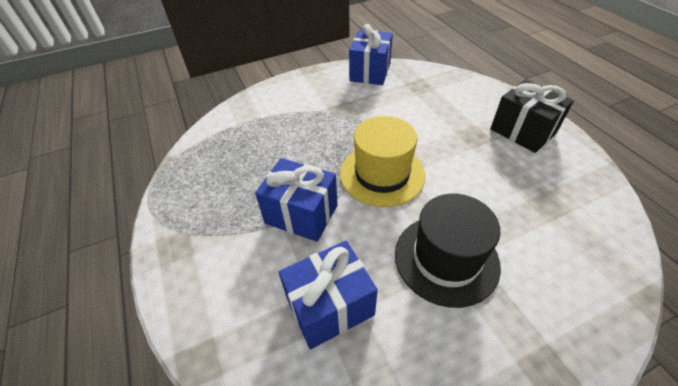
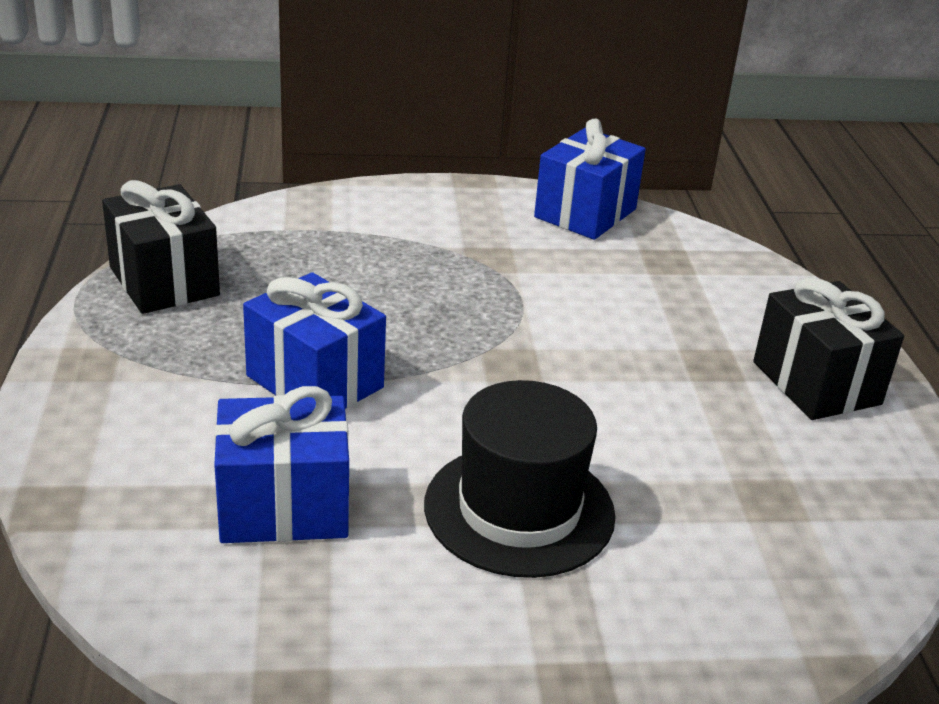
camera: 15 degrees right, 15 degrees down
(191, 177) = (164, 281): none -> black gift
(382, 174) = (493, 369): yellow hat -> none

